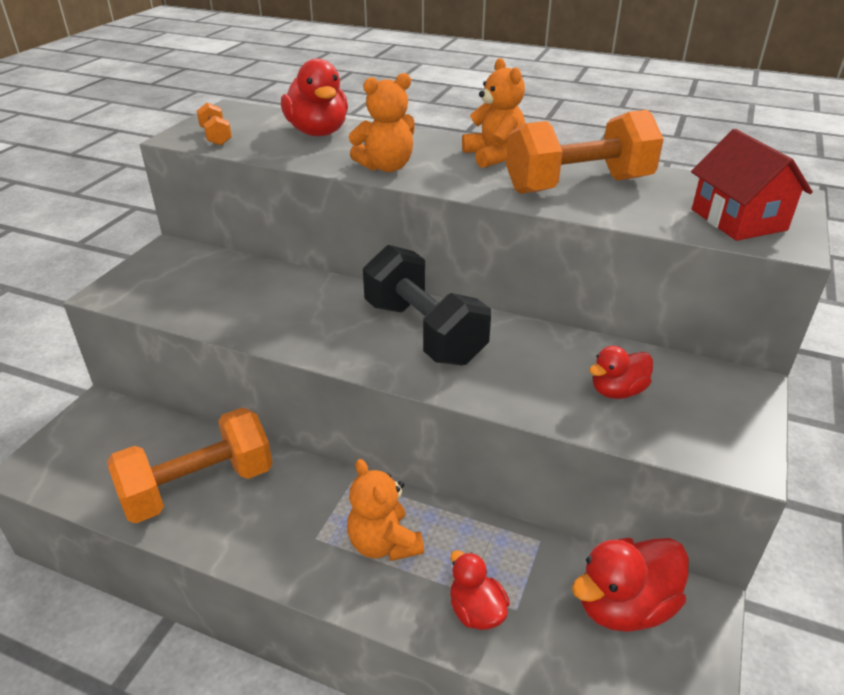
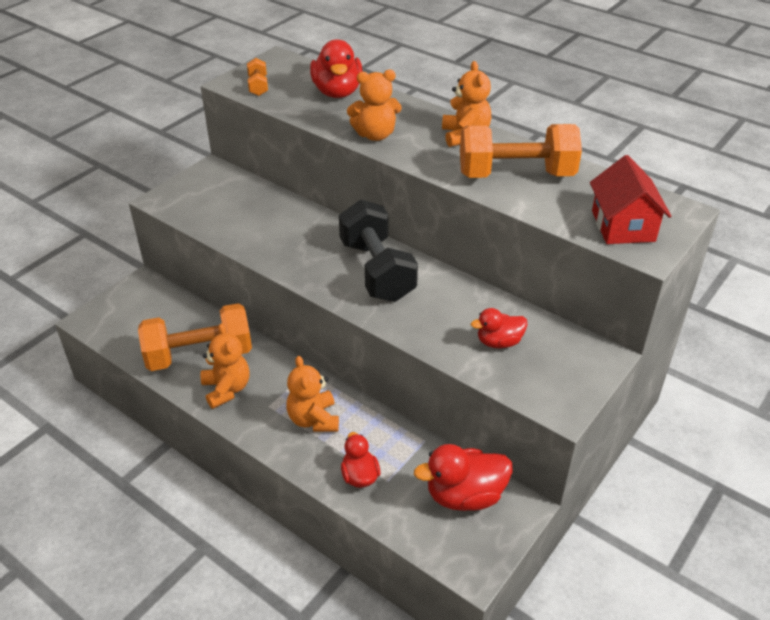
camera: 15 degrees right, 5 degrees up
(250, 527) = (227, 389): none -> orange teddy bear

